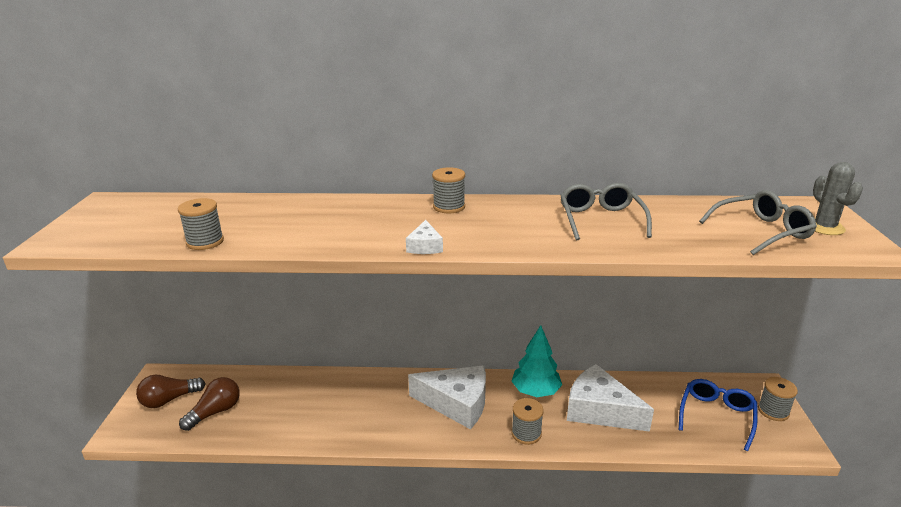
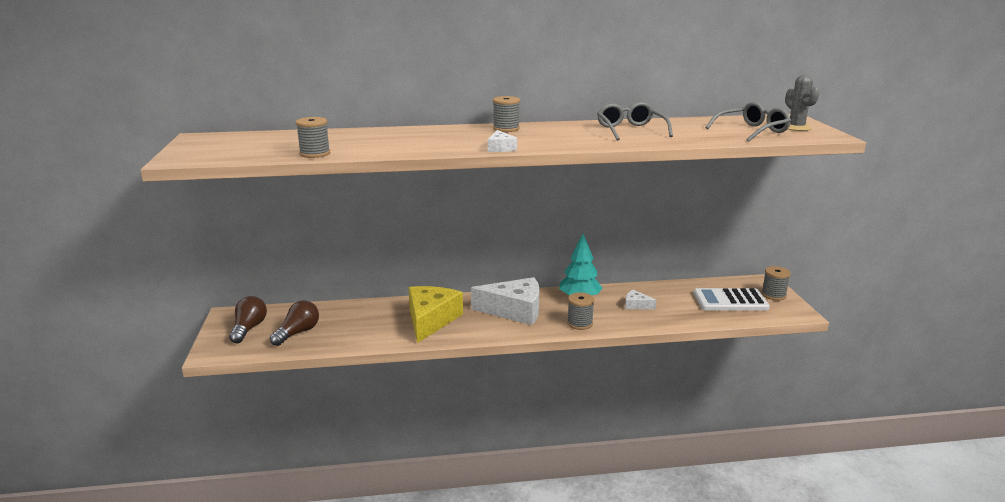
camera: 10 degrees left, 5 degrees down
(169, 400) = (249, 329): brown light bulb -> brown light bulb turned 135 degrees clockwise
(360, 408) = (431, 320): none -> yellow cheese
(600, 410) = (636, 305): white cheese -> white cheese, size x0.44
(716, 415) = (730, 301): blue glasses -> white calculator

